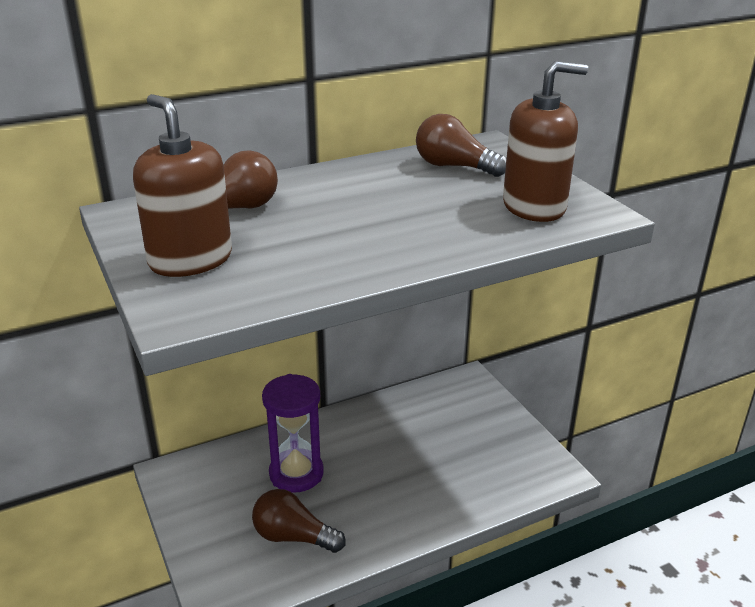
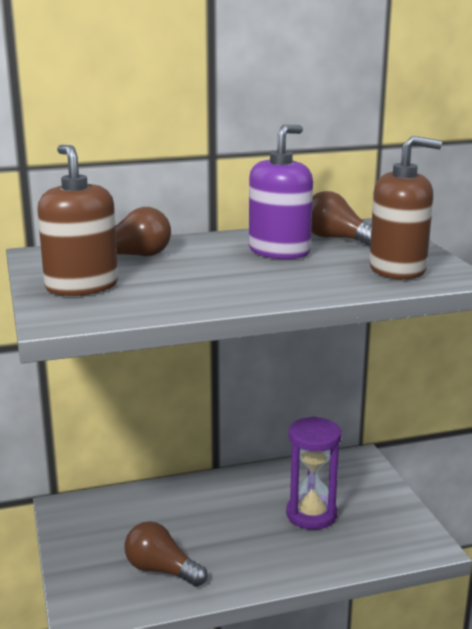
camera: 10 degrees right, 10 degrees down
(296, 473) = (177, 519): purple hourglass -> purple hourglass (311, 514)
(398, 189) = (279, 251): none -> purple soap dispenser

